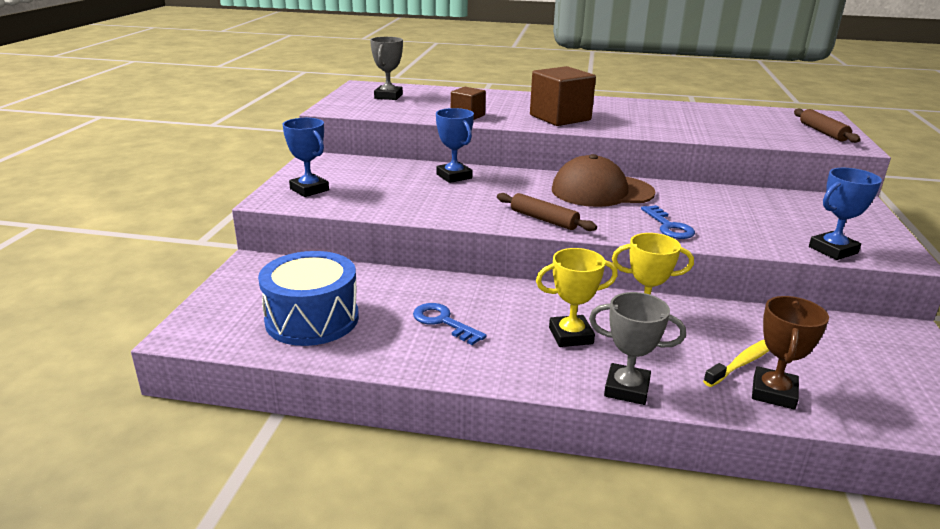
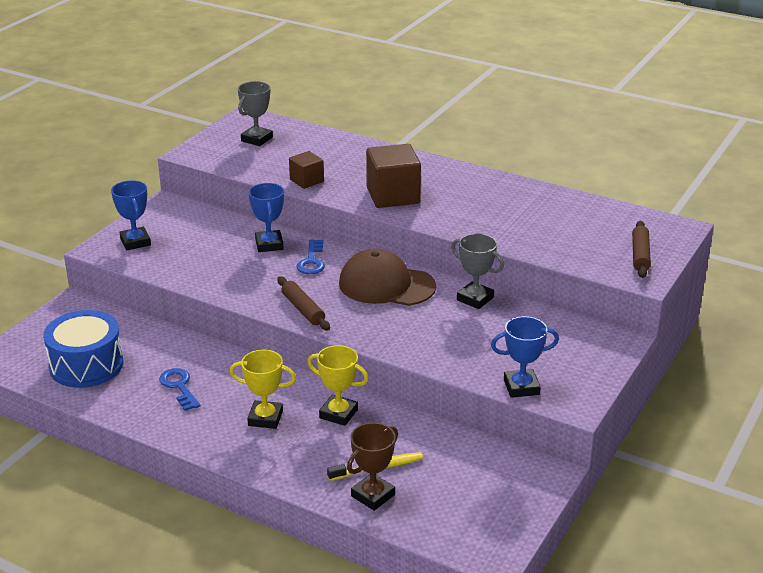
camera: 20 degrees right, 5 degrees up
(626, 389) = (267, 468): grey trophy -> grey trophy (475, 299)
(669, 226) = (404, 336): blue key -> blue key (312, 261)

